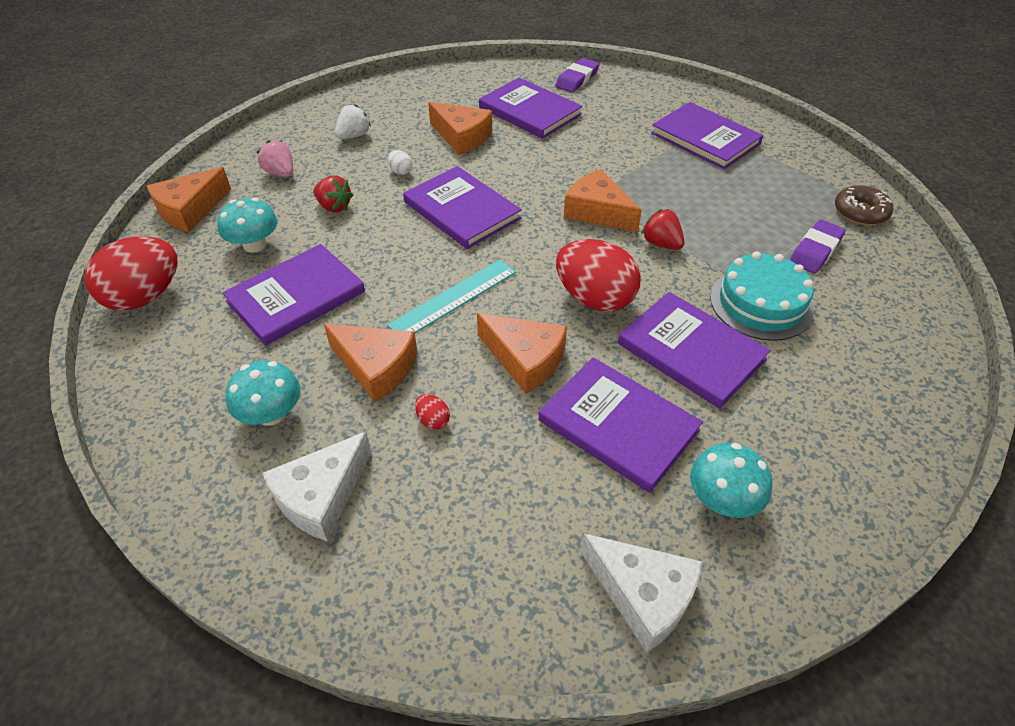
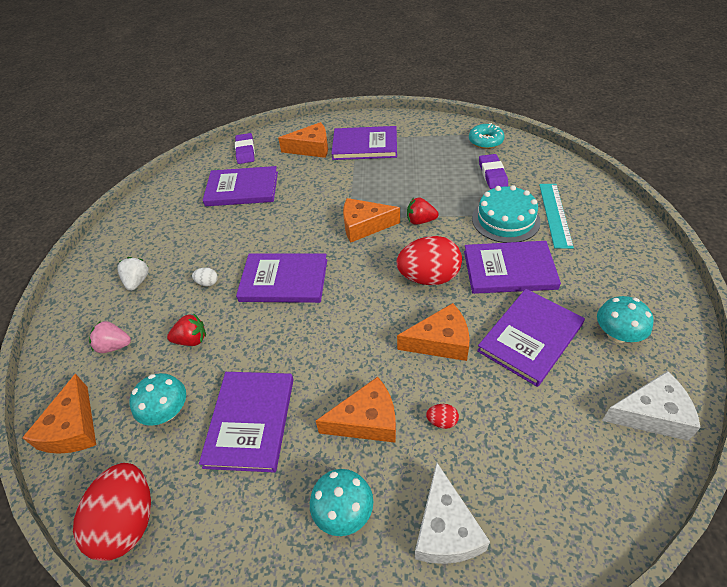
camera: 40 degrees left, 0 degrees up
(453, 298) = (353, 339): turquoise ruler -> turquoise ruler (555, 214)
(462, 137) = (219, 233): orange cheese -> orange cheese (311, 148)
(618, 425) = (530, 337): purple book -> purple book turned 45 degrees counterclockwise
(860, 212) = (485, 141): brown donut -> turquoise donut

